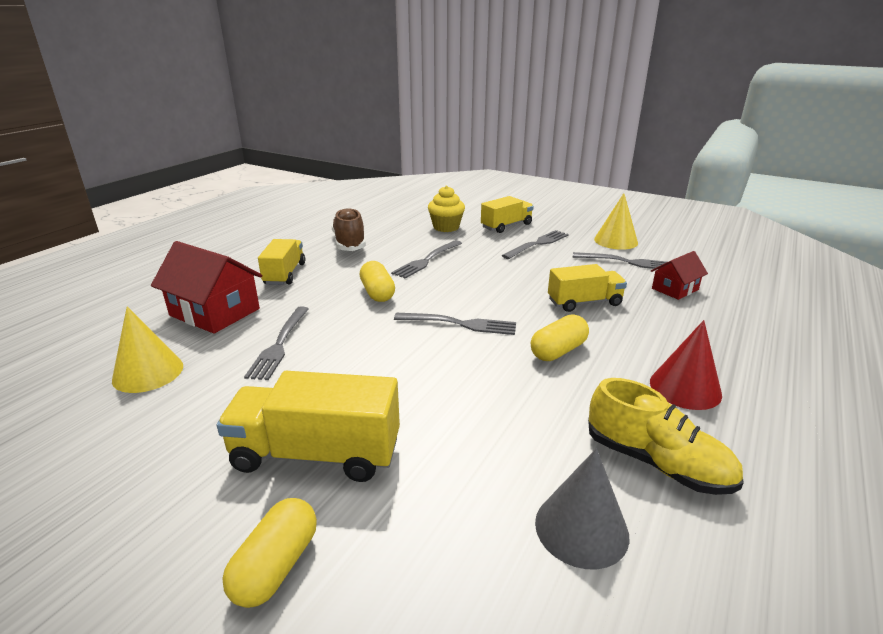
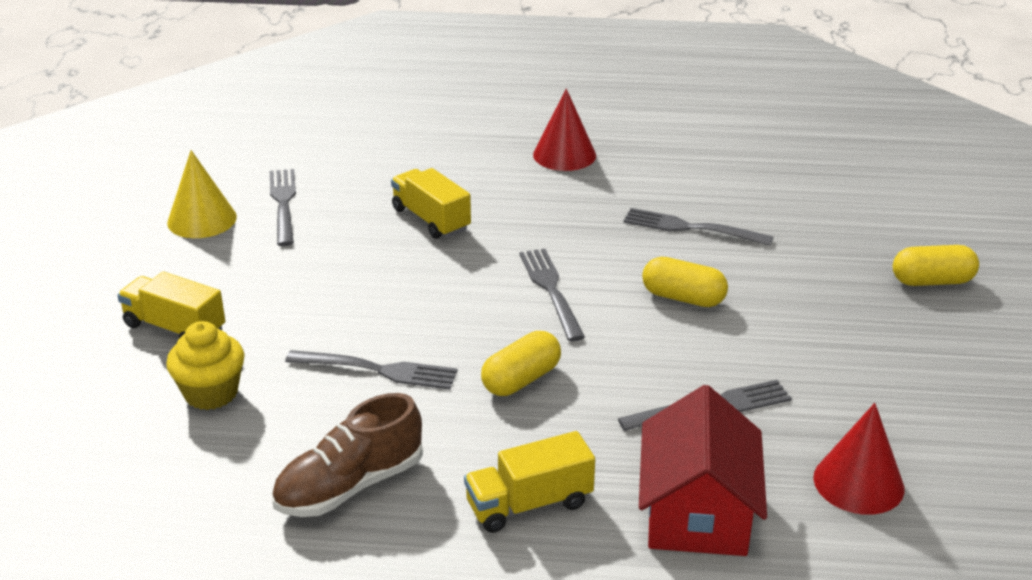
camera: 115 degrees left, 5 degrees up
(148, 372) = (858, 482): yellow cone -> red cone
(316, 454) = (831, 306): yellow truck -> none
(537, 244) = (250, 282): grey fork -> grey fork (691, 228)
(558, 351) = (556, 220): yellow capsule -> yellow capsule (683, 297)
(581, 528) = (771, 181): grey cone -> none
(657, 463) = (677, 161): yellow shoe -> none
(675, 289) = (352, 168): red house -> none

